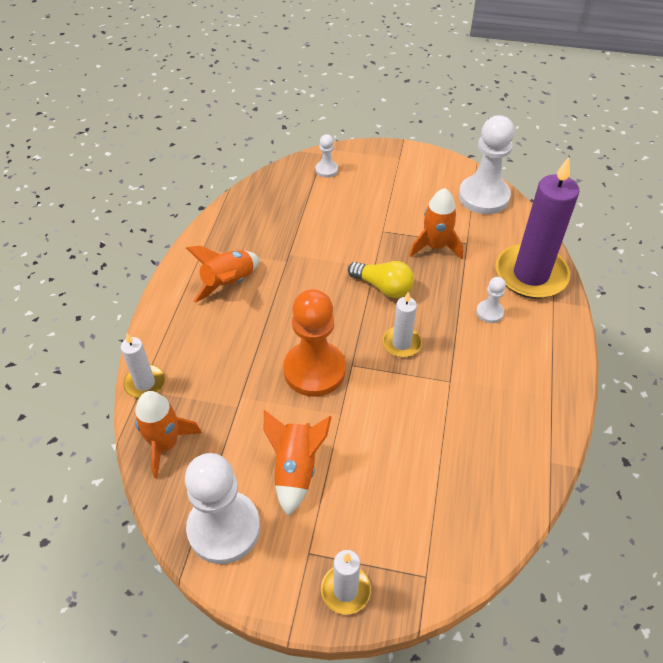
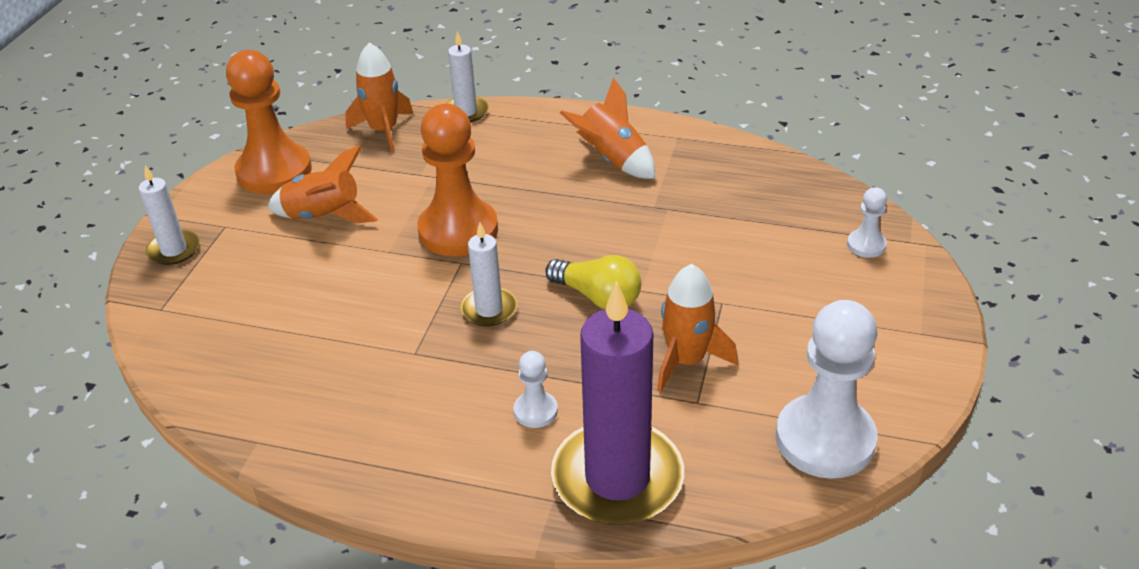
camera: 95 degrees right, 10 degrees down
(224, 528) = (274, 171): white pawn -> orange pawn
(383, 287) = (598, 297): yellow light bulb -> yellow light bulb turned 90 degrees counterclockwise

